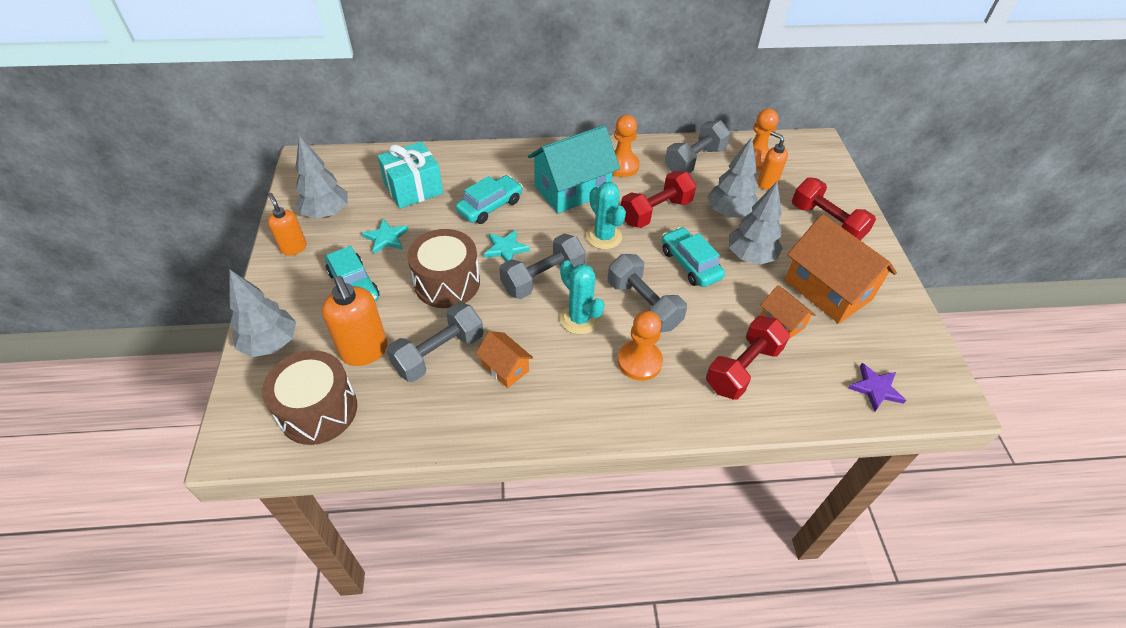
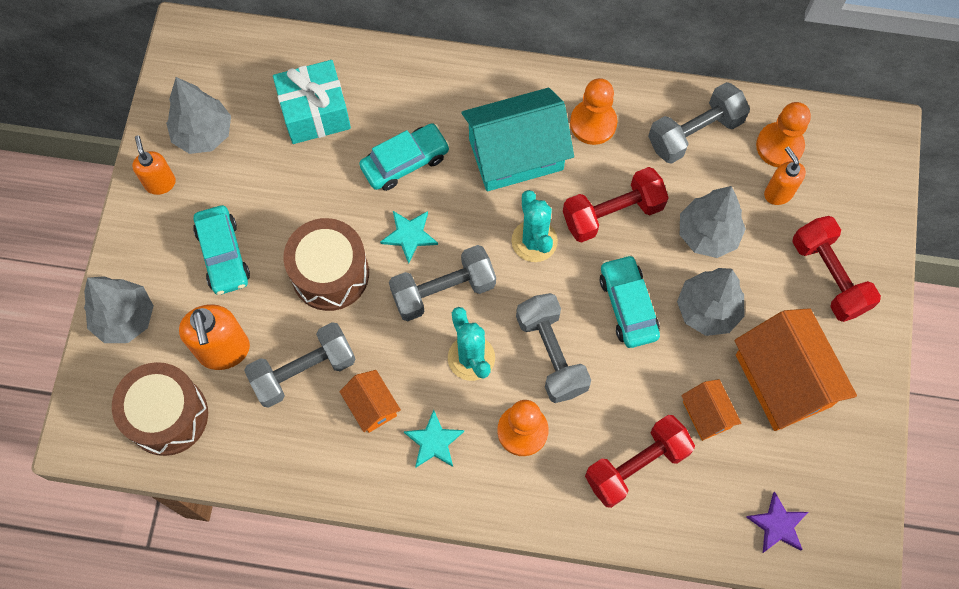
camera: 15 degrees right, 20 degrees up
(386, 238) = (270, 189): turquoise star -> turquoise star (434, 442)

